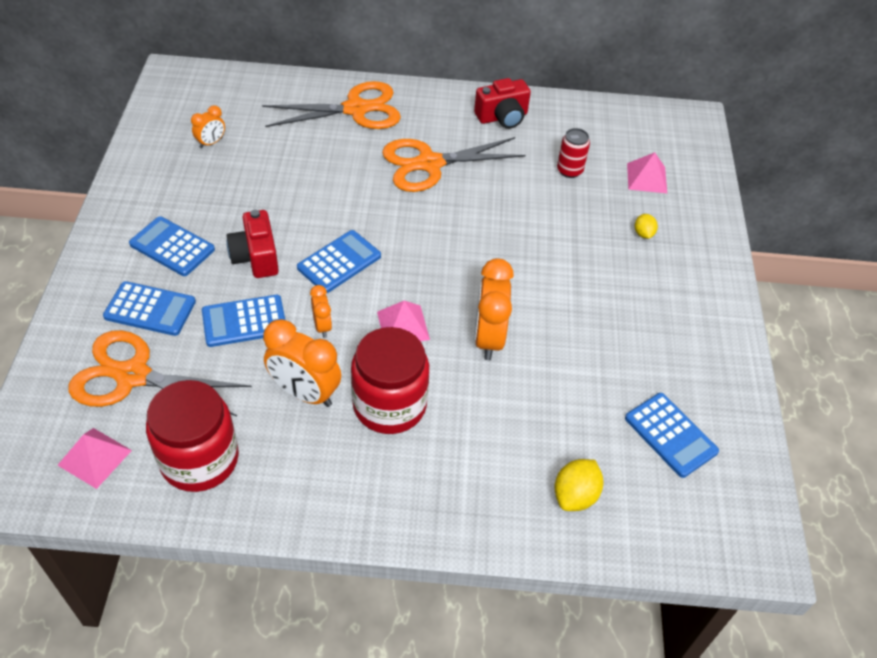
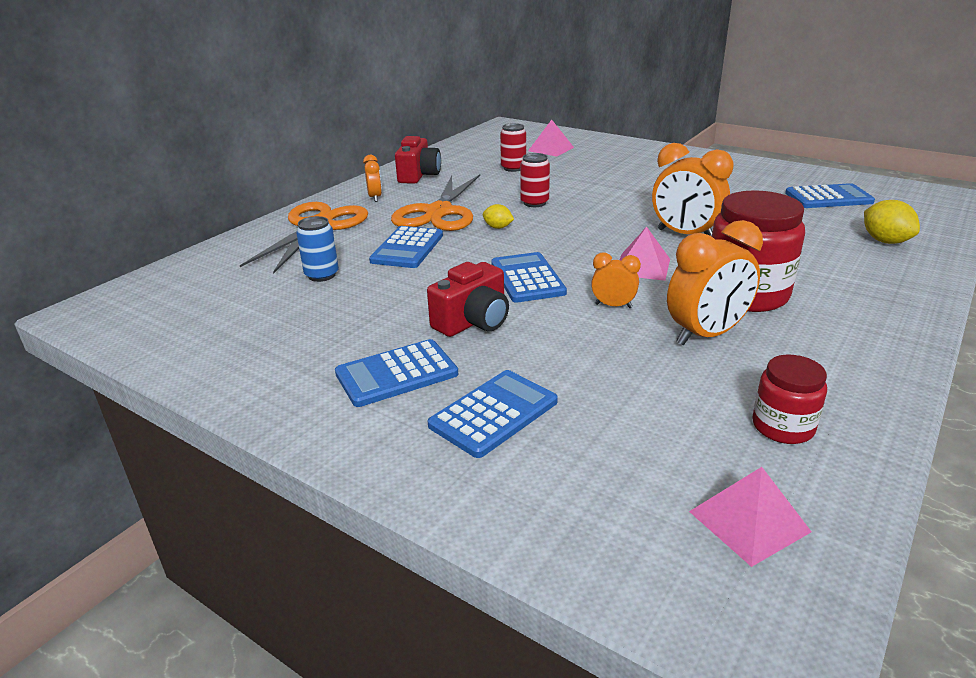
camera: 55 degrees left, 20 degrees down
(133, 376) = (608, 453): orange scissors -> none
(199, 459) = (783, 427): red jar -> red jar, size x0.55
(211, 143) = (248, 311): orange clock -> orange clock (375, 197)
(244, 321) = (570, 349): blue calculator -> blue calculator (407, 248)
(256, 257) = (473, 322): red camera -> red camera turned 60 degrees counterclockwise
(279, 151) = (322, 275): none -> blue can
(493, 215) = (534, 203): none -> red can
(643, 234) = (610, 162): yellow lemon -> yellow lemon (498, 227)

